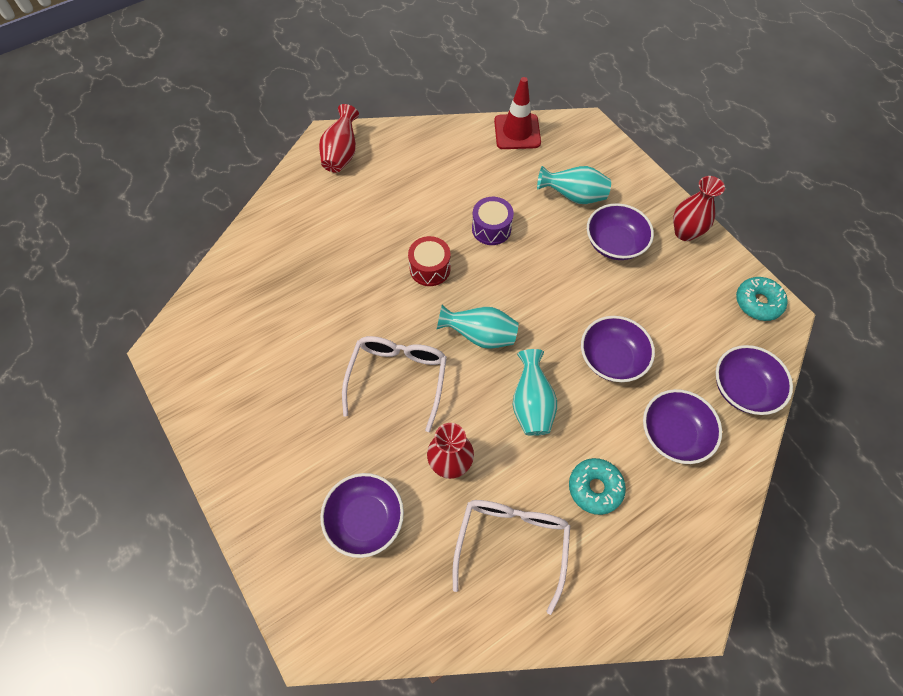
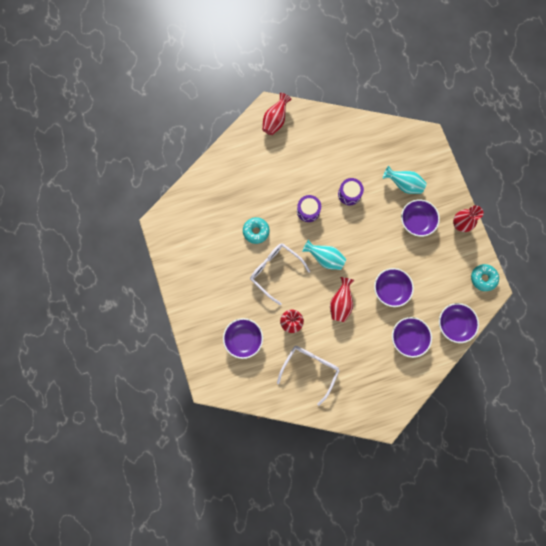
camera: 15 degrees right, 15 degrees up
(398, 379) = (275, 271): white glasses -> white glasses turned 75 degrees counterclockwise
(430, 268) = (308, 211): red drum -> purple drum
(517, 132) = (384, 130): red traffic cone -> none
(531, 403) = (340, 303): turquoise vase -> red vase
(595, 488) = (358, 354): turquoise donut -> turquoise donut (256, 231)

